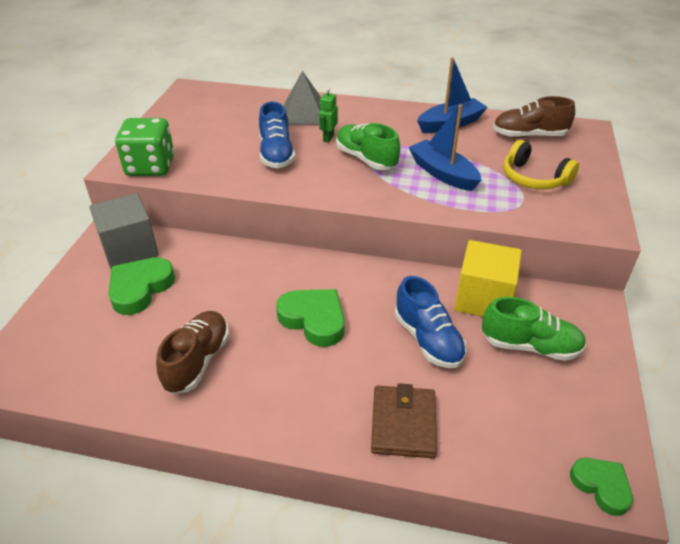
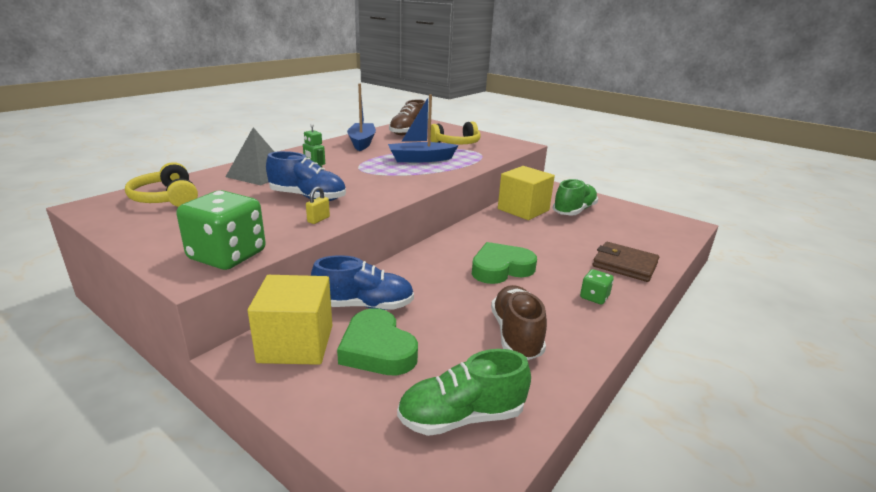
camera: 65 degrees left, 15 degrees down
(130, 249) = (296, 344): grey cube -> yellow cube
(197, 361) = (516, 335): brown shoe -> brown shoe turned 45 degrees clockwise
(222, 104) = (166, 198): none -> yellow headphones
(236, 176) = (318, 219): none -> yellow padlock
(301, 406) = (594, 297): none -> green dice
(366, 159) = (368, 172): green shoe -> green shoe (461, 417)
(428, 339) = (550, 236): blue shoe -> blue shoe (364, 305)
(601, 486) = (684, 227): green heart -> none

